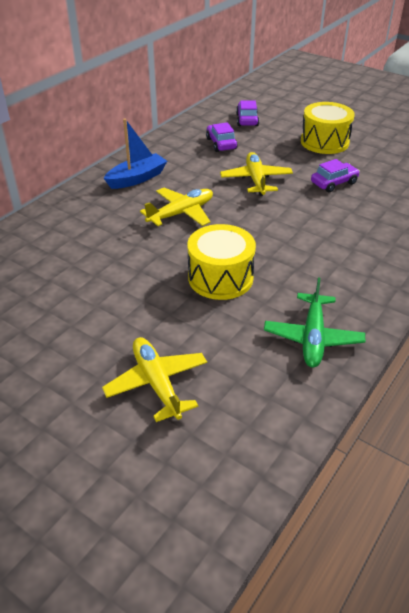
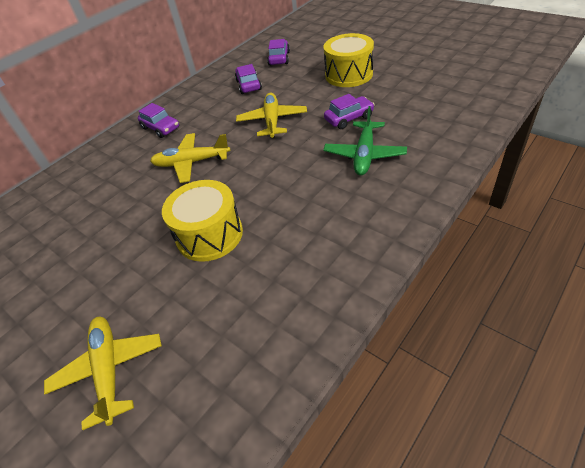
camera: 10 degrees right, 5 degrees up
(137, 178) = (161, 128): blue boat -> purple car
(181, 213) = (191, 162): yellow plane -> yellow plane turned 150 degrees counterclockwise
(312, 337) = (287, 306): green plane -> green plane (364, 155)

